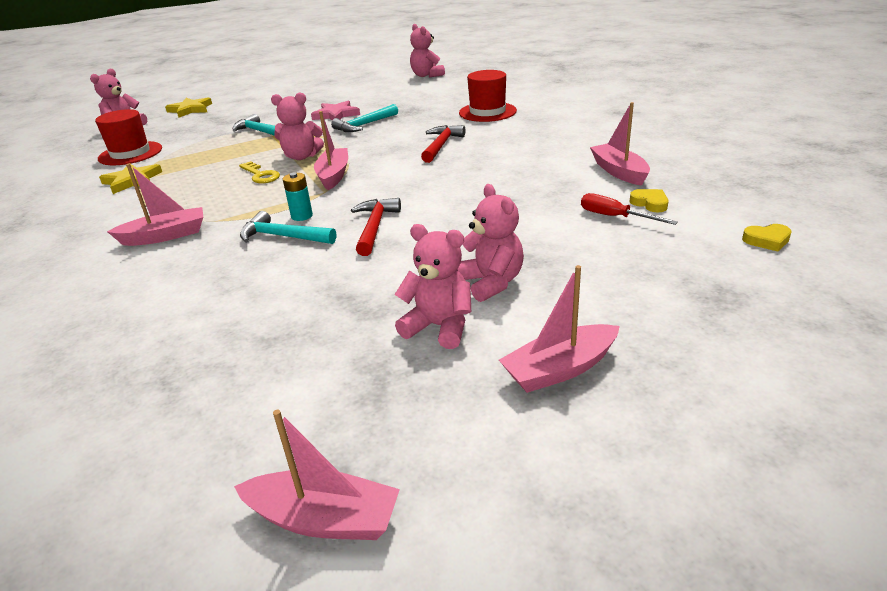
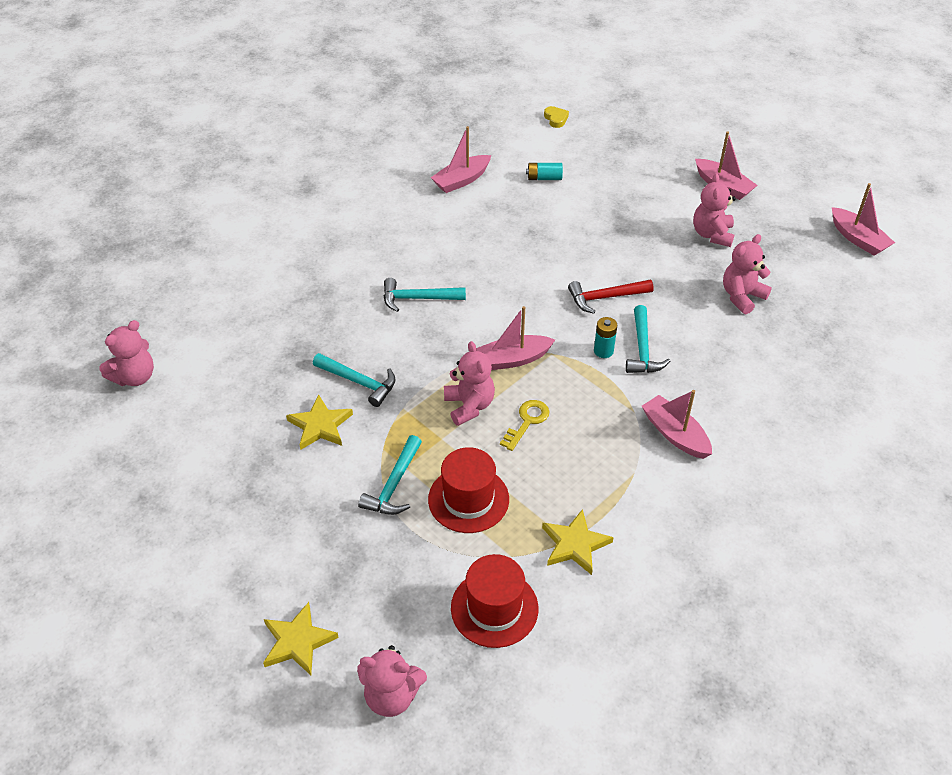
camera: 110 degrees left, 15 degrees up
(324, 519) = (858, 239): pink boat -> pink boat turned 150 degrees clockwise
(336, 115) = (320, 425): pink star -> yellow star
(441, 145) = (418, 298): red hammer -> turquoise hammer
(487, 112) = (307, 283): red hat -> red hat (468, 499)
(491, 283) = (655, 222): pink teddy bear -> pink teddy bear (742, 296)
(615, 217) = (544, 178): red screwdriver -> turquoise battery
(650, 203) = (517, 163): yellow heart -> none

